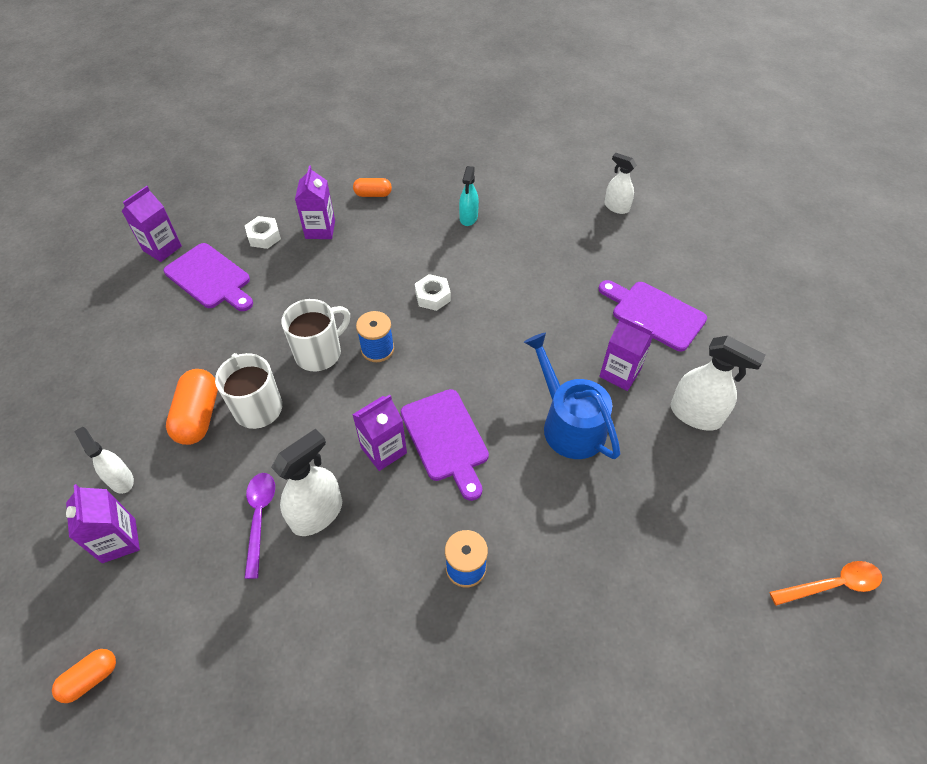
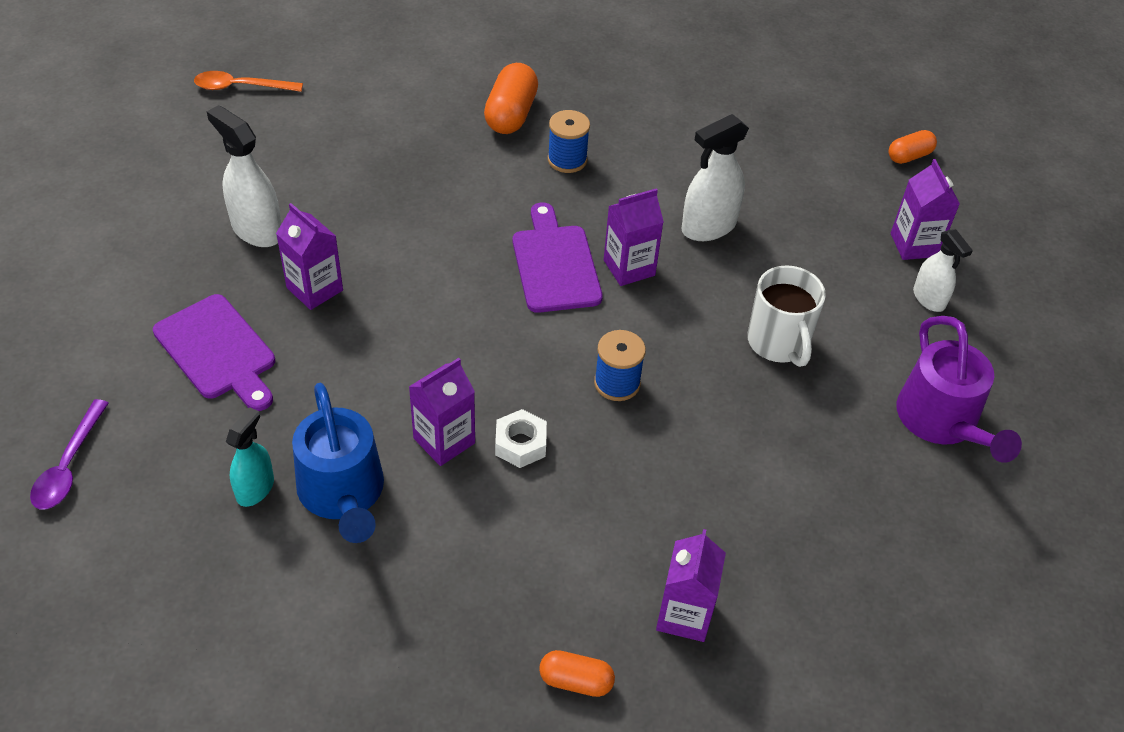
camera: 170 degrees left, 5 degrees down
(140, 370) = (941, 421): none -> purple watering can
(162, 248) = (964, 635): purple carton -> purple carton (444, 441)
(198, 416) = (851, 347): orange capsule -> orange capsule (511, 114)
(210, 278) = (868, 553): purple cutting board -> none
(259, 518) = (769, 235): purple spoon -> purple spoon (69, 465)
(264, 236) = (785, 621): white nut -> none
(319, 353) = (697, 394): white mug -> none
(468, 217) = (414, 582): turquoise spray bottle -> turquoise spray bottle (255, 488)
(569, 424) = (407, 250): blue watering can -> blue watering can (343, 493)
(616, 207) = (144, 546): white spray bottle -> none

